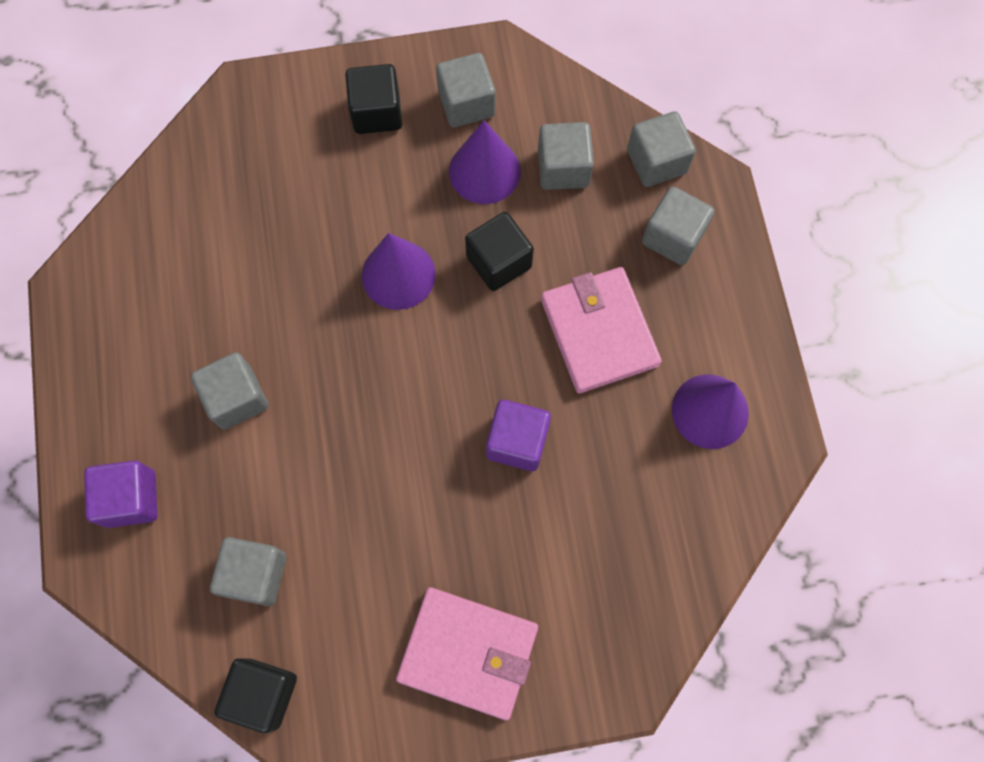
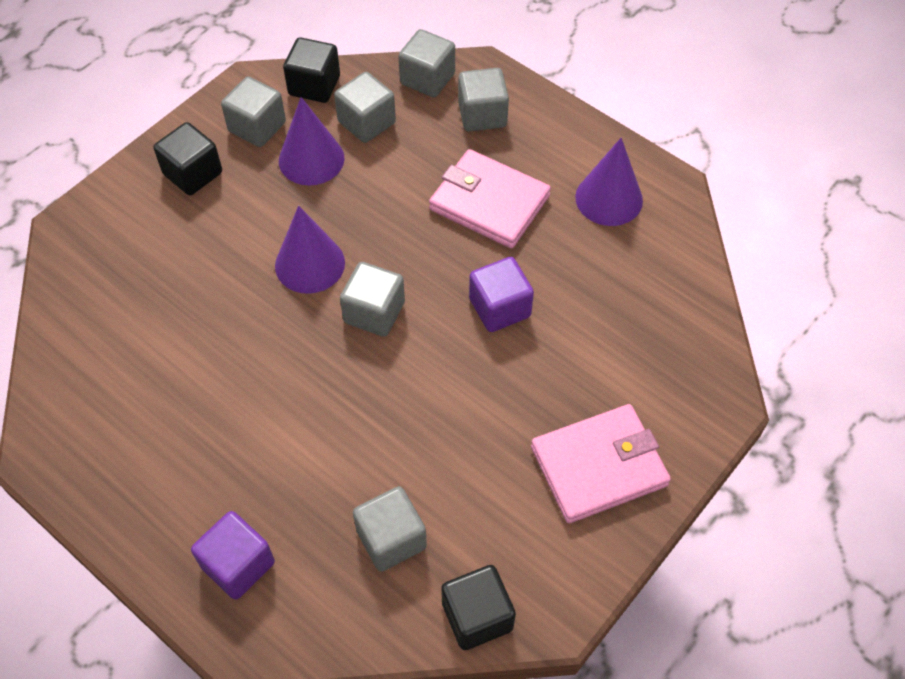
camera: 40 degrees left, 15 degrees down
(236, 398) = (260, 431): grey cube -> grey cube (374, 312)
(499, 262) = (376, 207): black cube -> black cube (314, 85)

